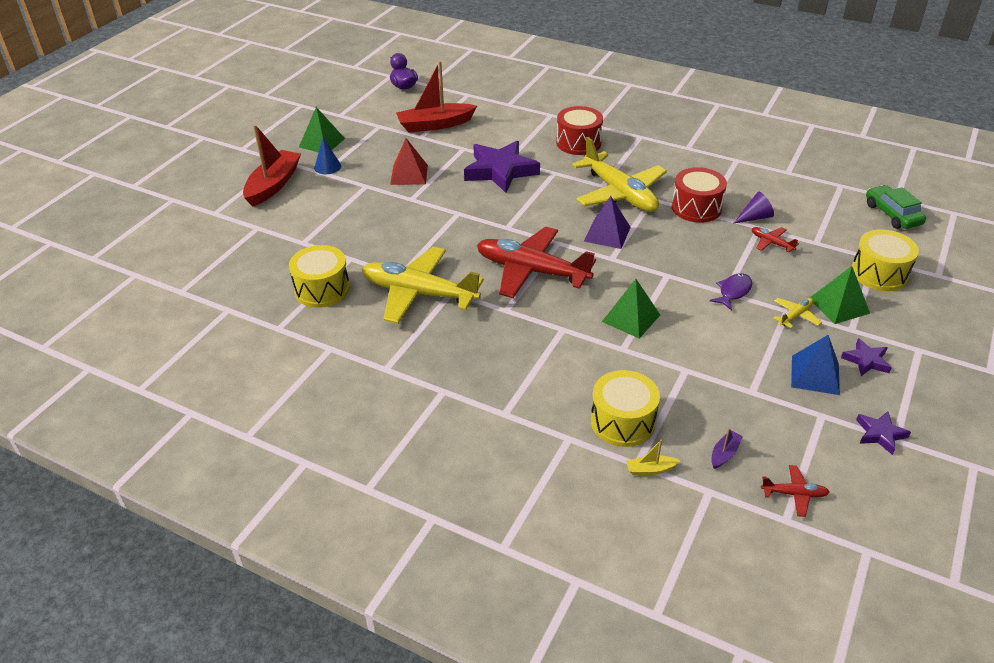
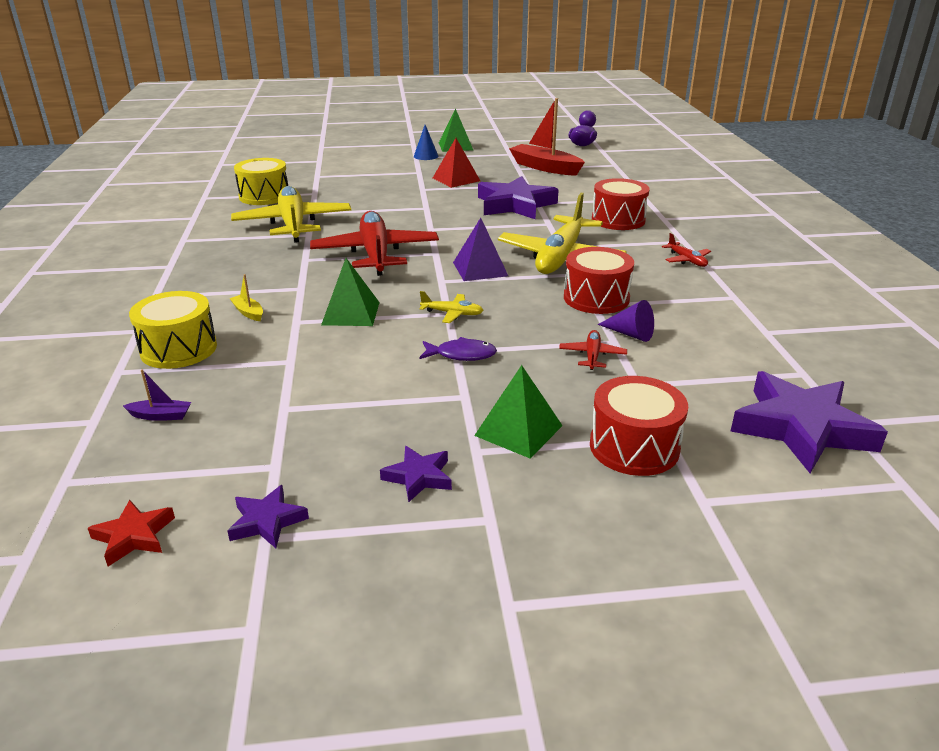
camera: 55 degrees right, 10 degrees down
(273, 185) = (378, 150): red boat -> none
(650, 469) = (112, 380): yellow boat -> yellow boat (248, 312)
(794, 494) = (112, 478): red plane -> red plane (687, 260)
(796, 316) = (460, 404): yellow plane -> yellow plane (452, 313)
(815, 375) = (352, 444): blue pyramid -> none
(868, 496) = (134, 536): none -> red star
(879, 273) = (634, 447): yellow drum -> red drum
(892, 214) = (801, 428): green car -> purple star

